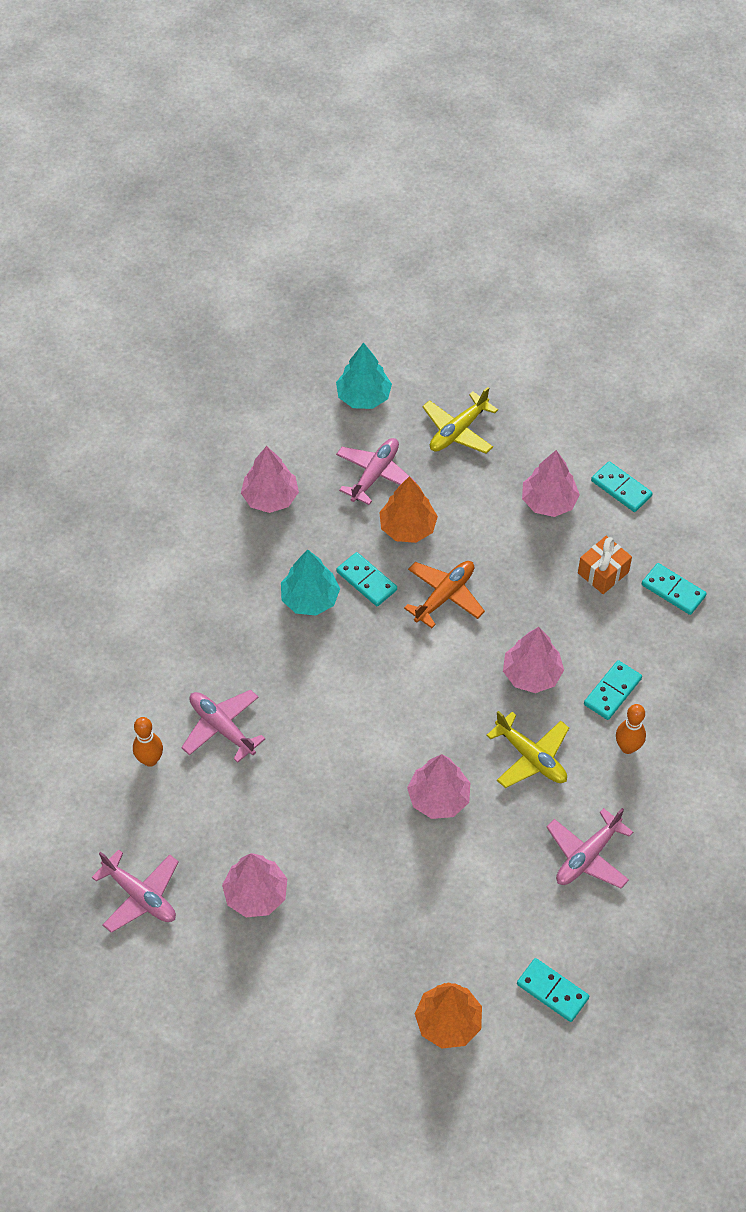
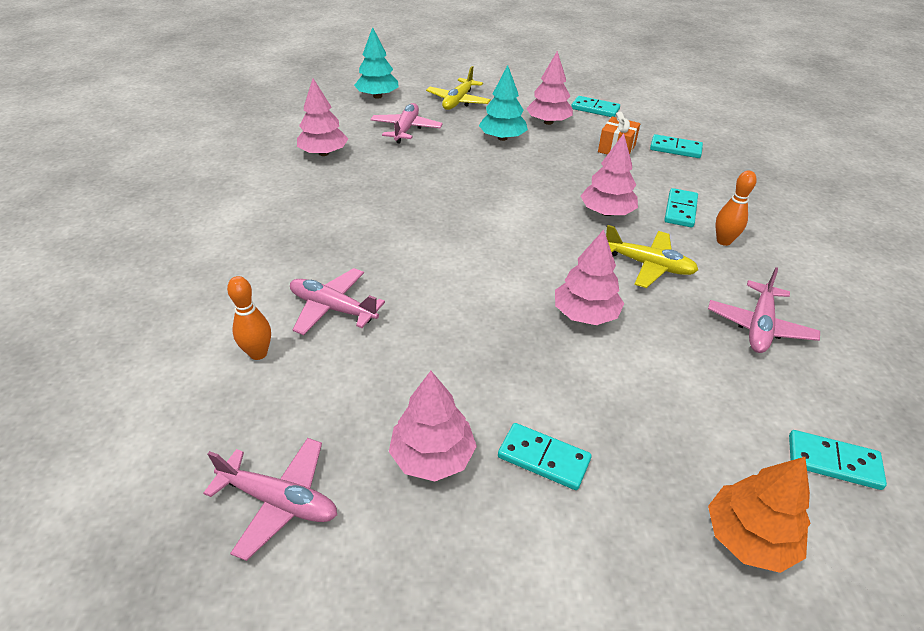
camera: 20 degrees left, 15 degrees down
(310, 599) = (385, 203): turquoise tree -> turquoise tree (502, 138)
(366, 581) = (430, 184): turquoise domino -> turquoise domino (543, 458)
(407, 527) = (448, 151): orange tree -> none
(444, 596) = (501, 181): orange plane -> none

